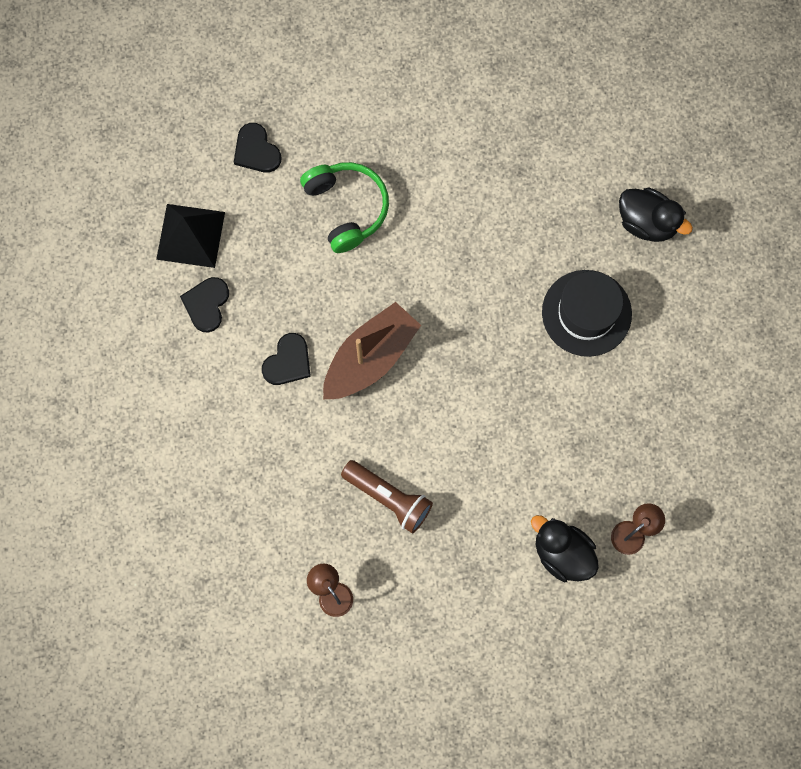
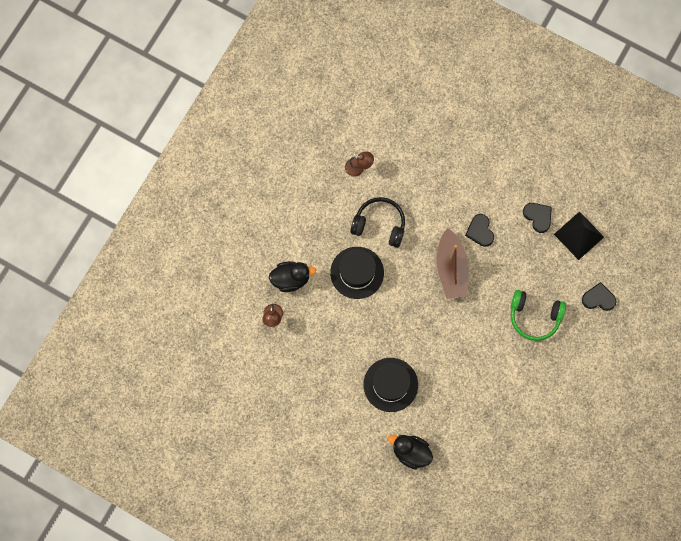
camera: 130 degrees right, 0 degrees up
(389, 498) = (379, 225): brown flashlight -> black headphones
(479, 474) = (357, 272): none -> black hat
(647, 222) = (410, 452): black duck -> black duck turned 45 degrees clockwise

